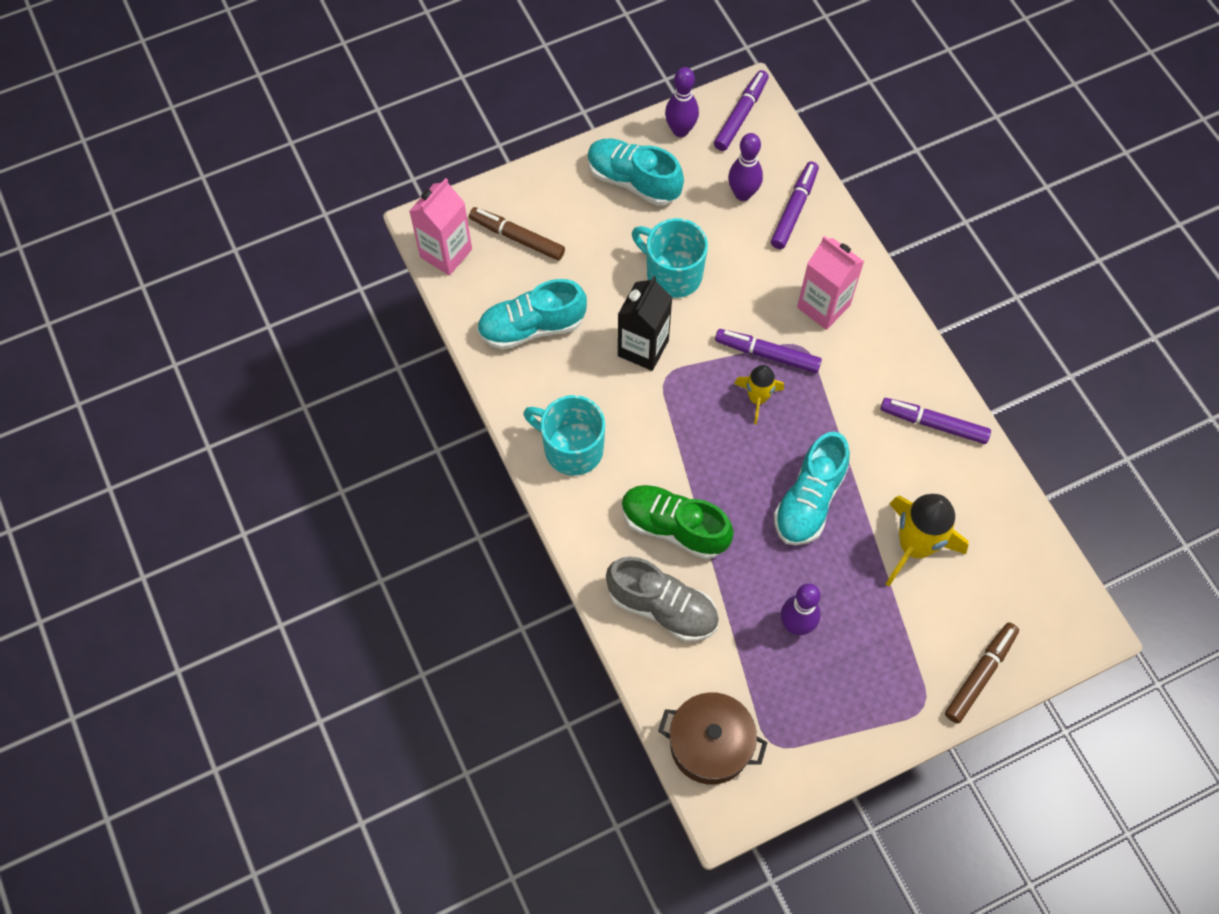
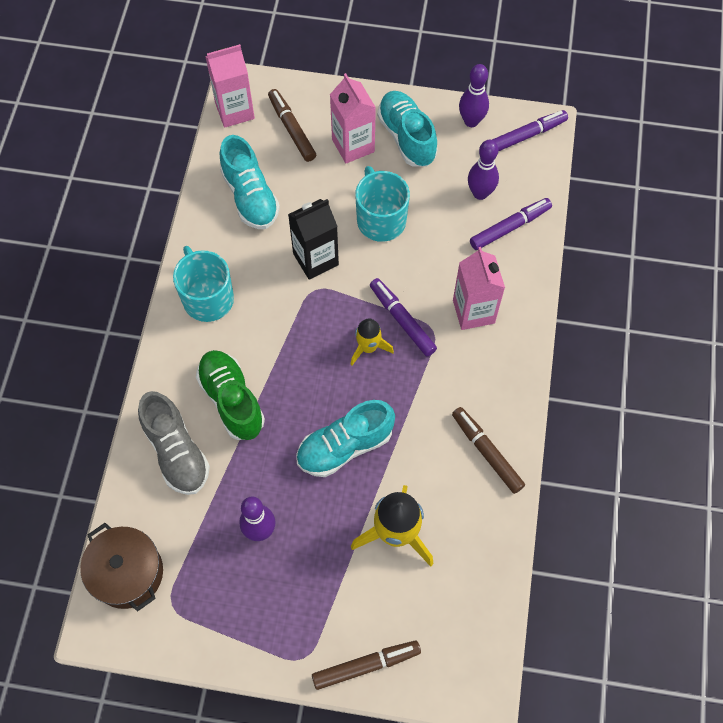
camera: 35 degrees right, 0 degrees up
(531, 327) = (250, 197): turquoise shoe -> turquoise shoe turned 135 degrees counterclockwise
(589, 219) = (353, 146): none -> pink carton
(933, 424) = (486, 452): purple marker -> brown marker

